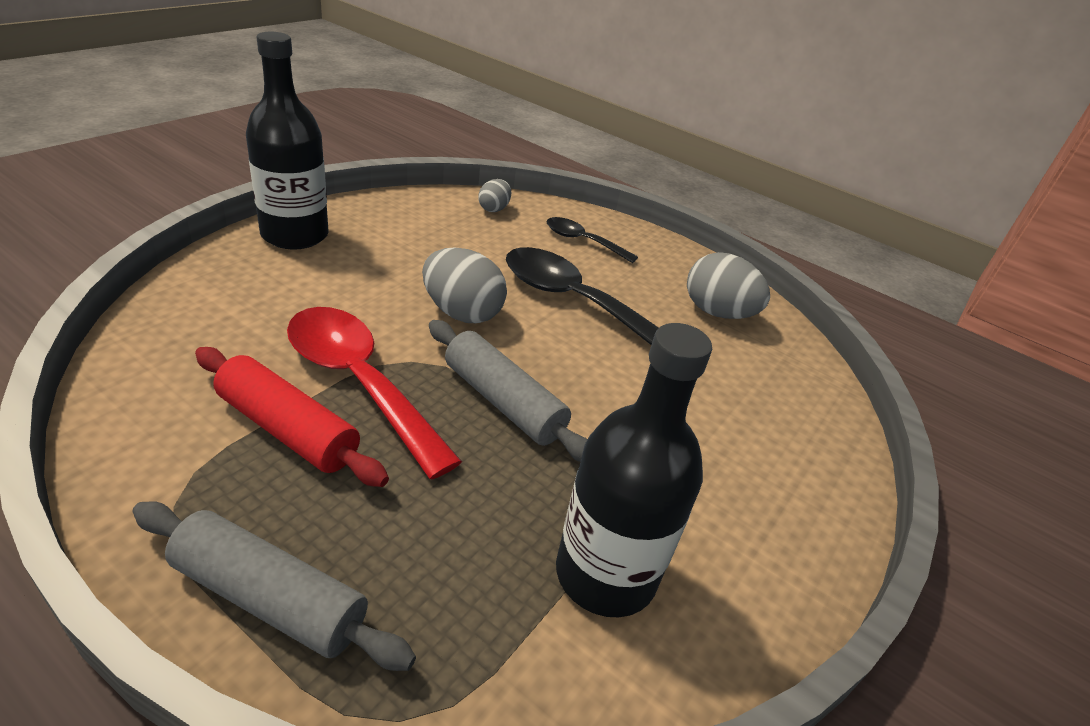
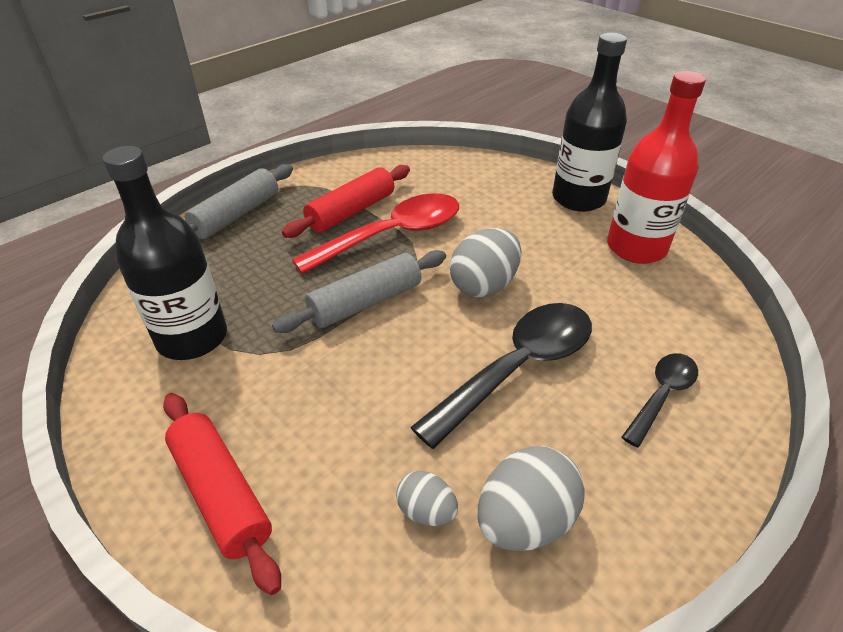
camera: 105 degrees right, 5 degrees up
(394, 218) = (636, 247): none -> red bottle
(494, 209) = (702, 318): grey egg -> grey egg (426, 511)
(791, 486) = (221, 493): none -> red rolling pin

